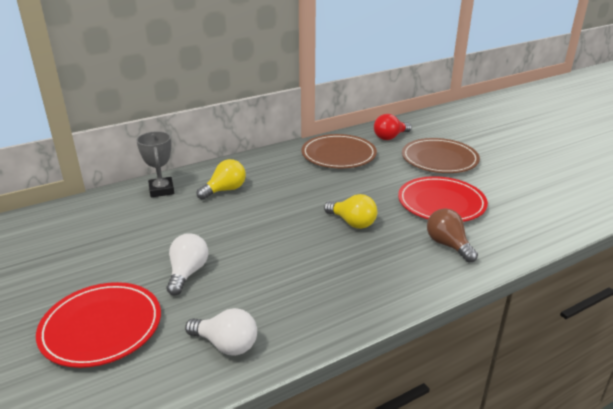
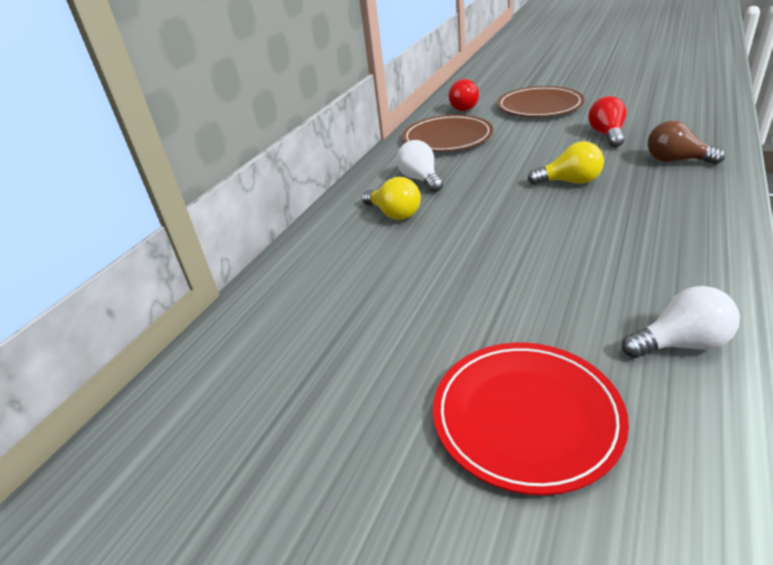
camera: 30 degrees left, 5 degrees up
(161, 190) = (320, 247): grey trophy -> none
(187, 273) = (508, 305): white light bulb -> white light bulb (420, 179)
(225, 190) = (394, 214): yellow light bulb -> yellow light bulb turned 120 degrees clockwise
(441, 203) = (607, 135): red plate -> red light bulb

